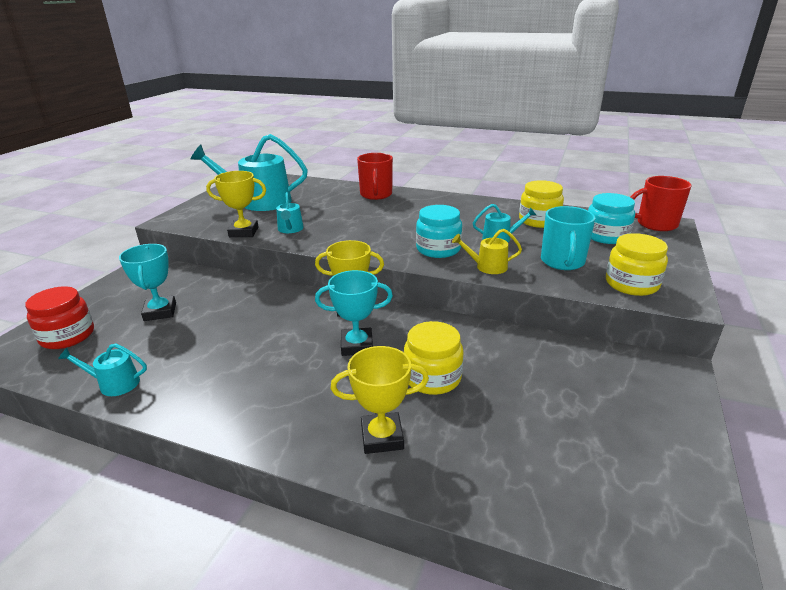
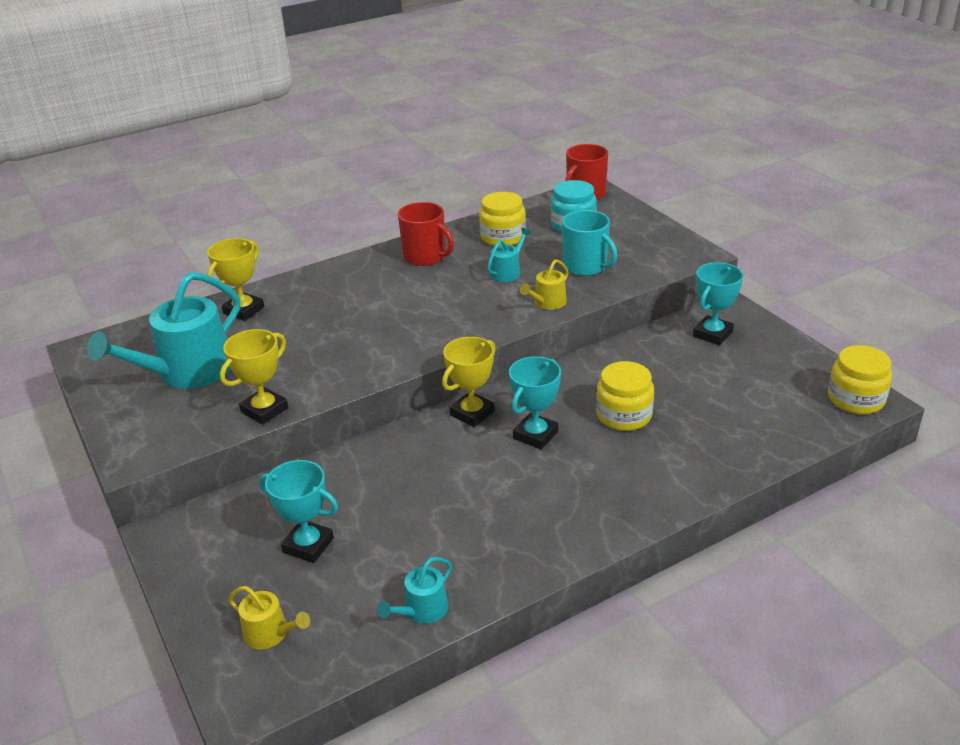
camera: 50 degrees left, 5 degrees up
(67, 336) = (270, 633): red jar -> yellow watering can
(290, 229) = (307, 376): turquoise watering can -> none
(376, 194) = (302, 290): red mug -> red mug (425, 256)
(382, 437) = (666, 471): yellow trophy -> yellow trophy (244, 310)
(438, 249) = (482, 311): turquoise jar -> none
(619, 377) = (712, 334): none -> turquoise trophy
(631, 284) = (654, 258): yellow jar -> yellow jar (856, 399)

